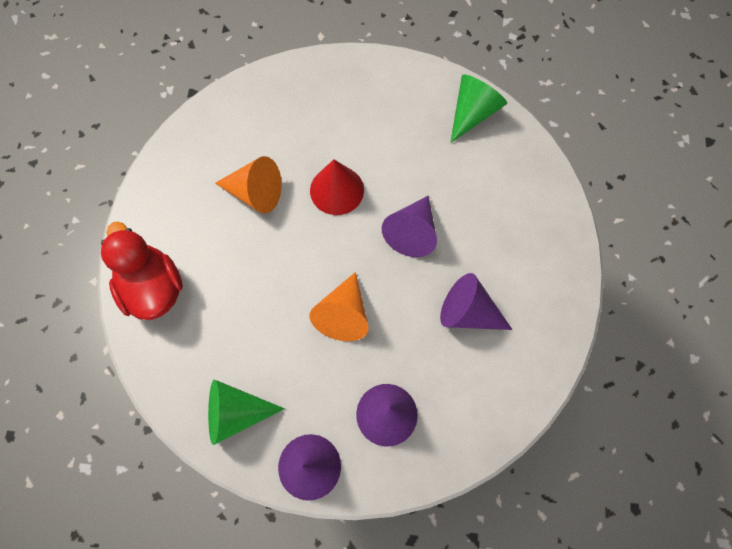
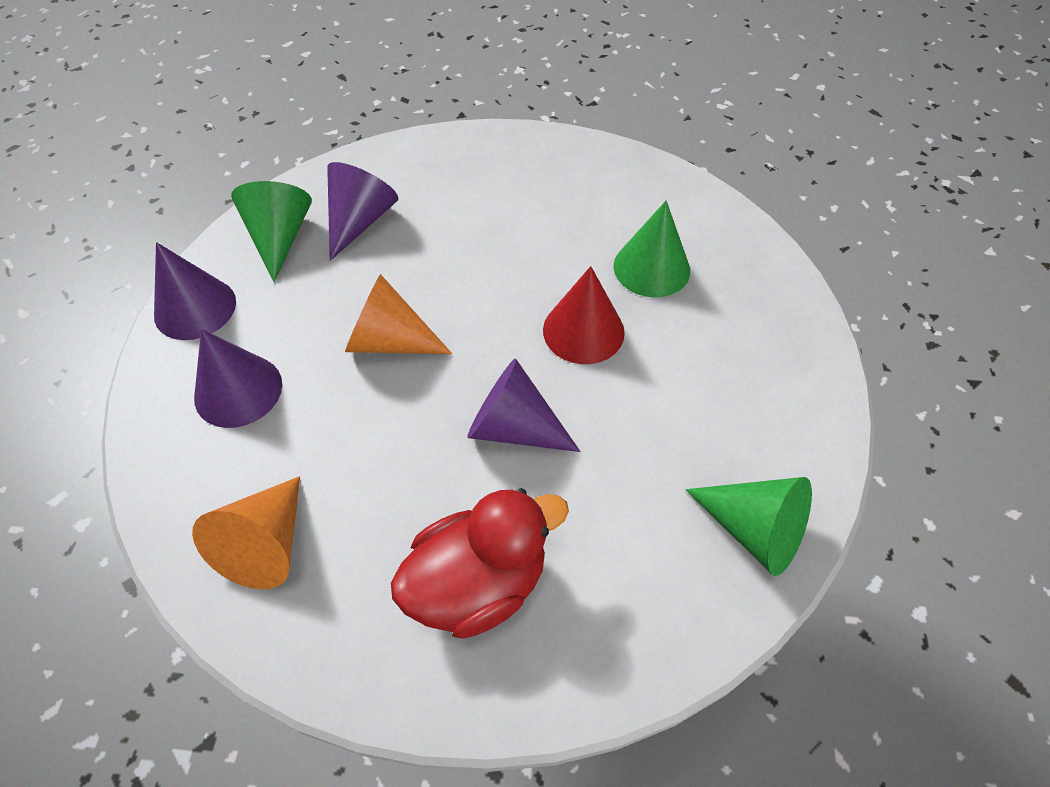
camera: 90 degrees right, 15 degrees down
(153, 287) = (445, 160): red duck -> red duck (478, 583)
(255, 193) = (574, 242): orange cone -> orange cone (266, 544)
(282, 145) = (651, 268): none -> green cone
(468, 312) = (372, 503): purple cone -> purple cone (360, 221)

